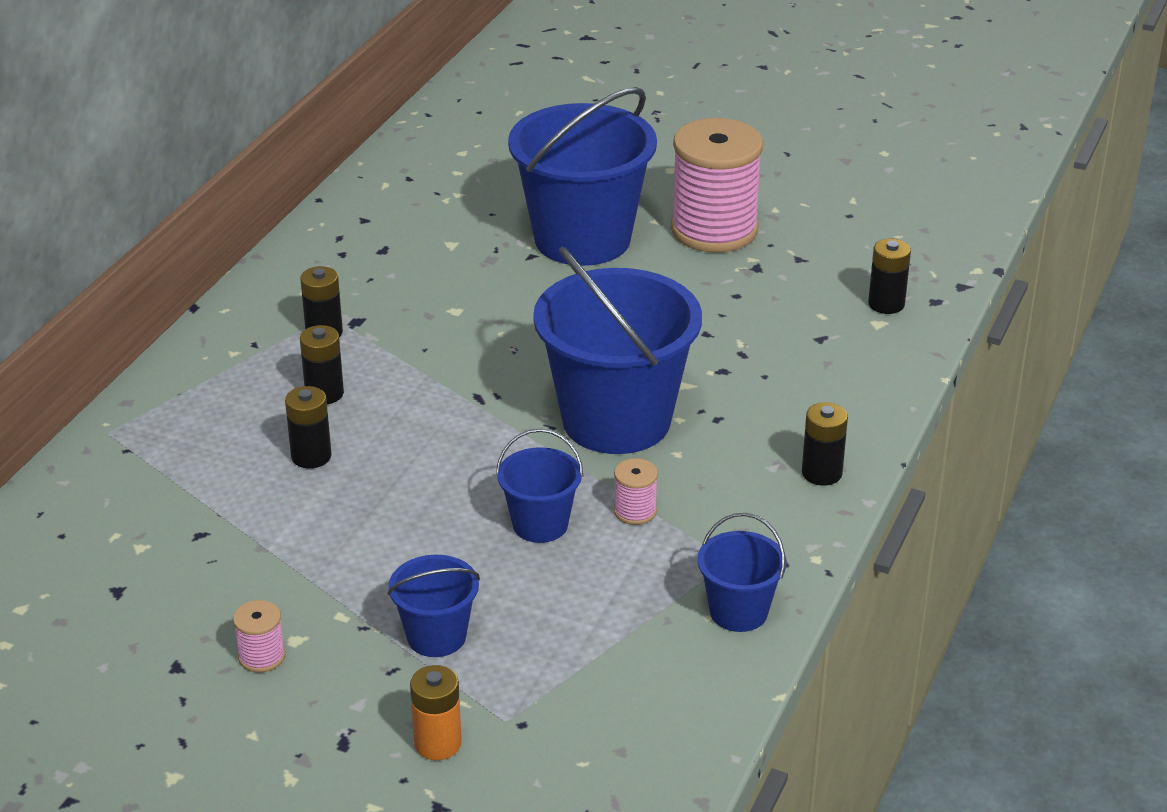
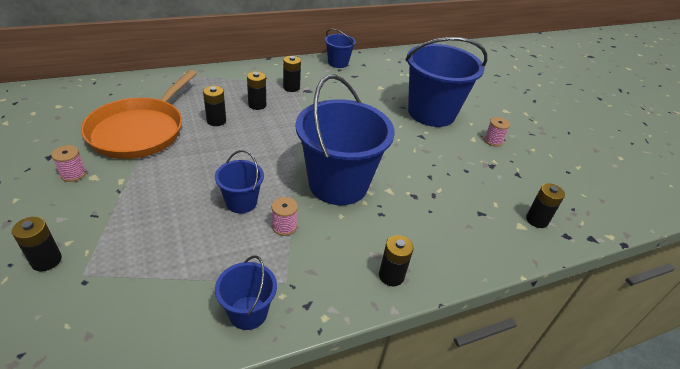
camera: 40 degrees right, 5 degrees up
(230, 546) = (140, 131): none -> orange pan
(436, 636) = (130, 215): blue bucket -> blue bucket (338, 63)
(437, 743) = (46, 260): orange battery -> black battery
(714, 230) = (493, 141): pink spool -> pink spool, size x0.41

